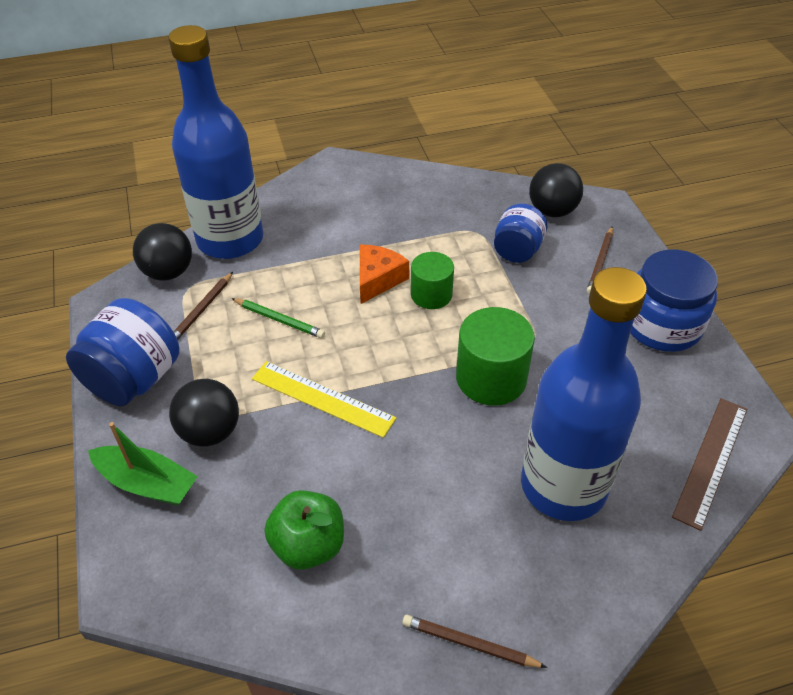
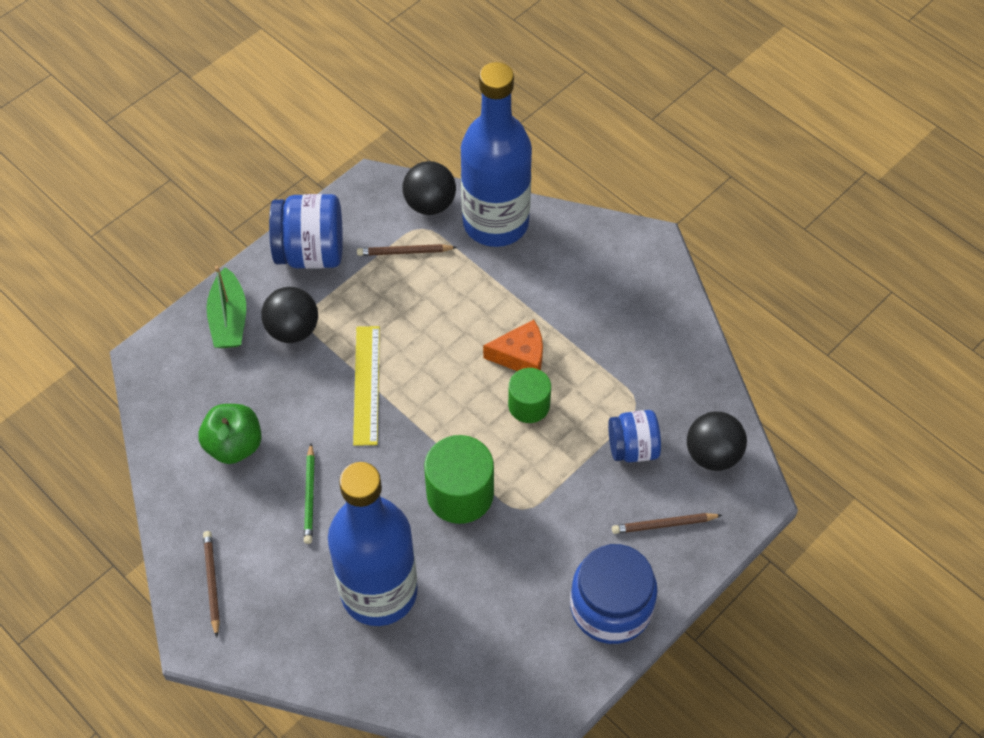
camera: 60 degrees right, 10 degrees up
(279, 320) = (428, 311): green pencil -> green pencil (309, 496)
(711, 461) = (468, 696): brown ruler -> none

